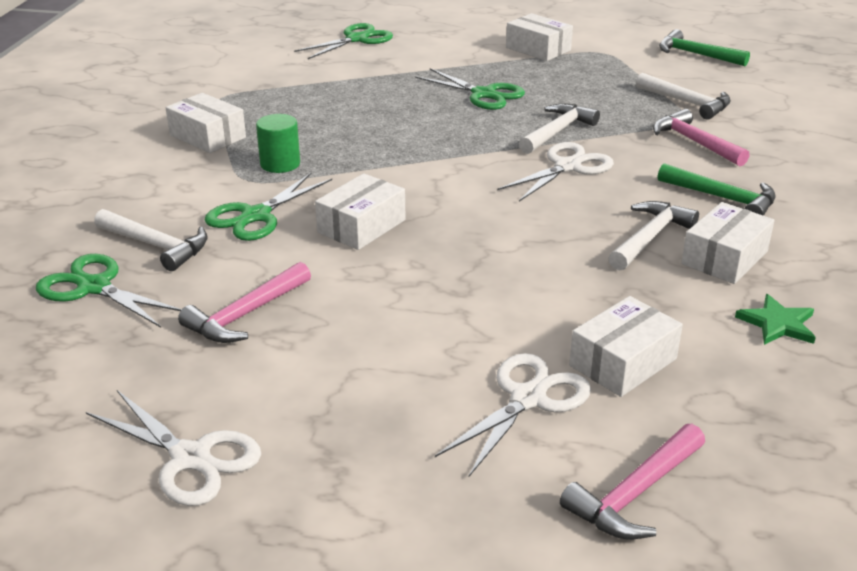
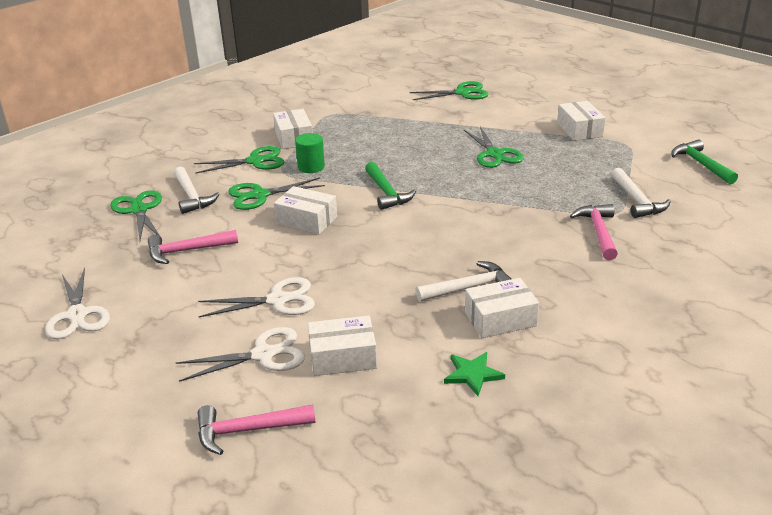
camera: 35 degrees right, 0 degrees up
(191, 177) = (255, 161): none -> green scissors
(361, 226) = (306, 220): white box -> white box turned 45 degrees clockwise
(557, 132) = (508, 195): white hammer -> none
(567, 167) = (481, 222): white scissors -> white scissors (278, 300)
(722, 198) = (559, 278): green hammer -> green hammer (386, 192)

